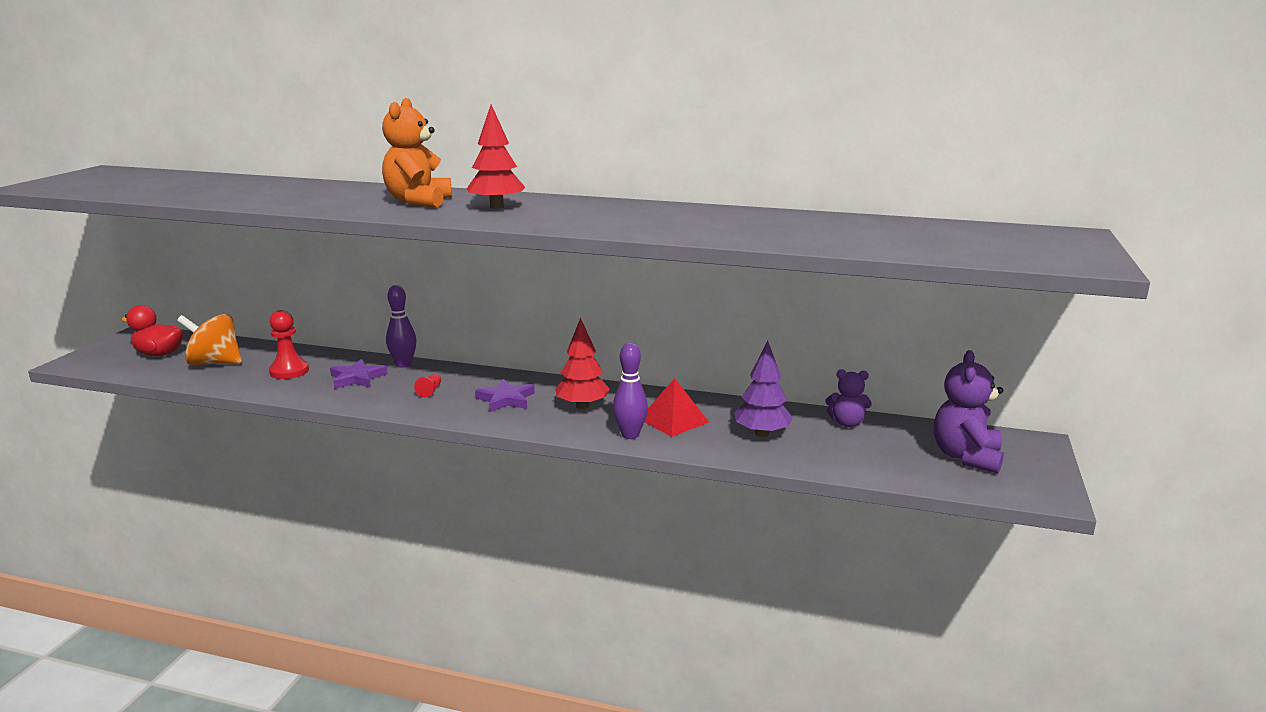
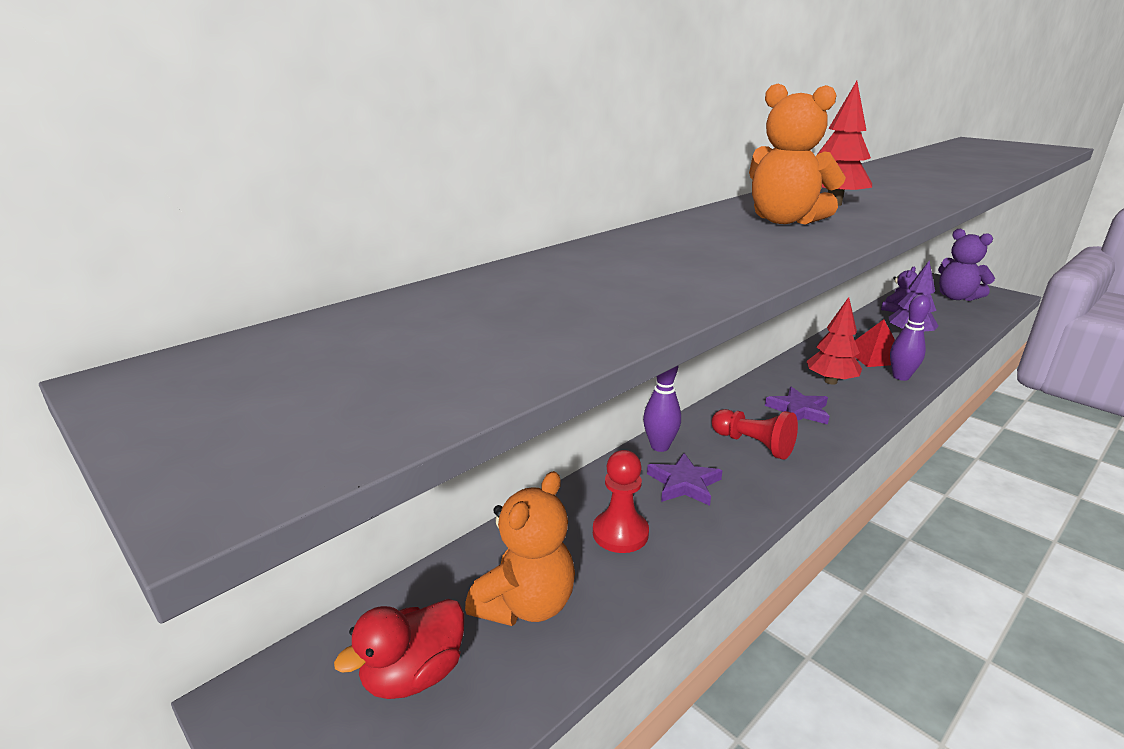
camera: 60 degrees left, 5 degrees up
(214, 363) = (526, 604): orange spinning top -> orange teddy bear
(430, 391) = (753, 445): red pawn -> red pawn, size x1.93

